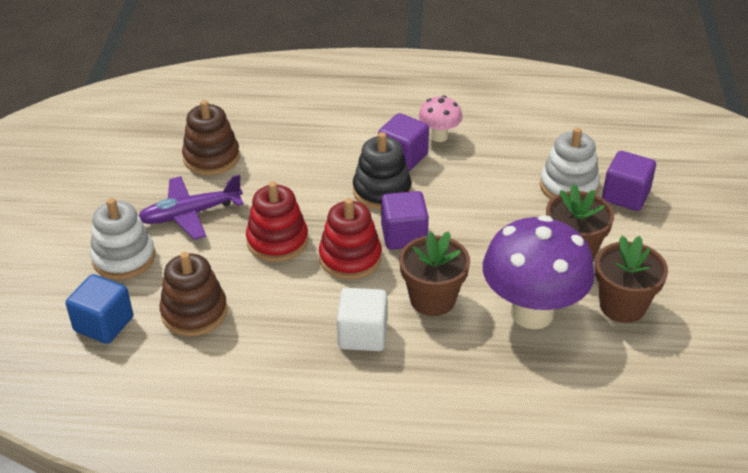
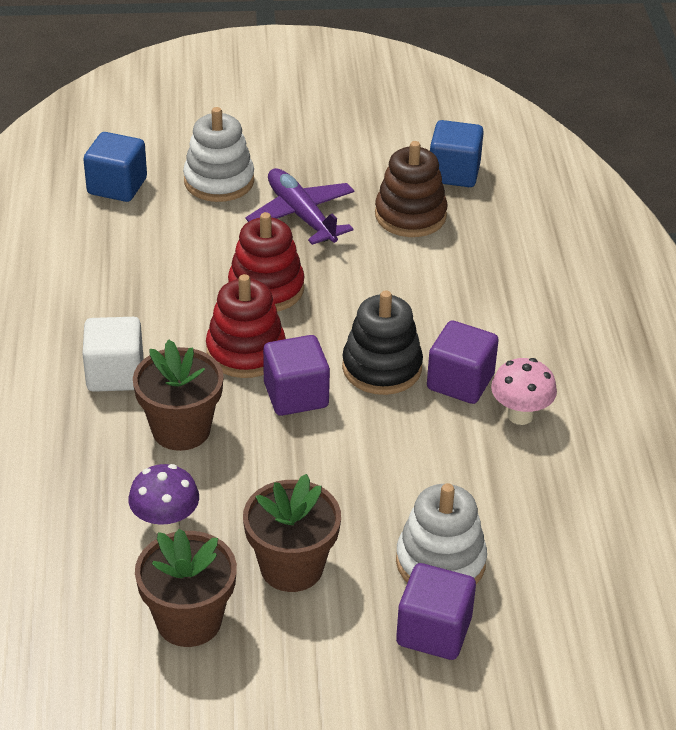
camera: 80 degrees right, 0 degrees up
(167, 130) = (454, 173): none -> blue cube
(194, 312) = (140, 243): brown stacking toy -> none
(532, 313) = (165, 525): purple mushroom -> purple mushroom, size x0.48

